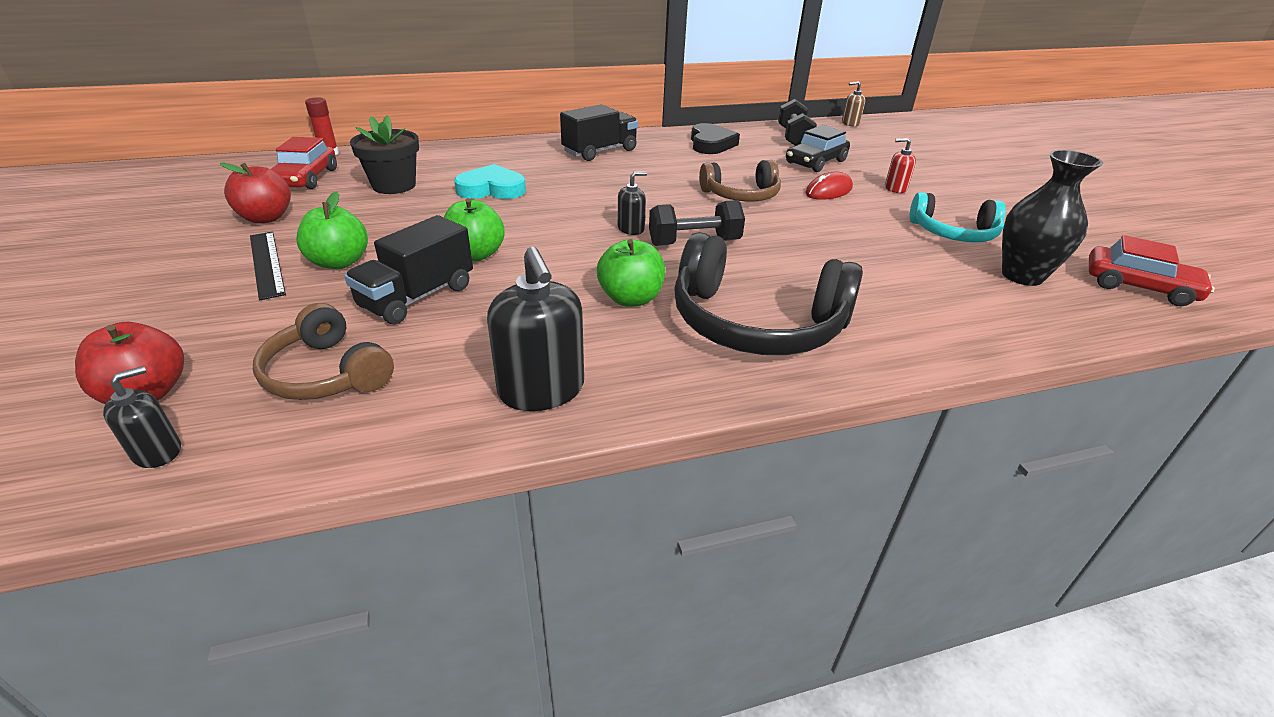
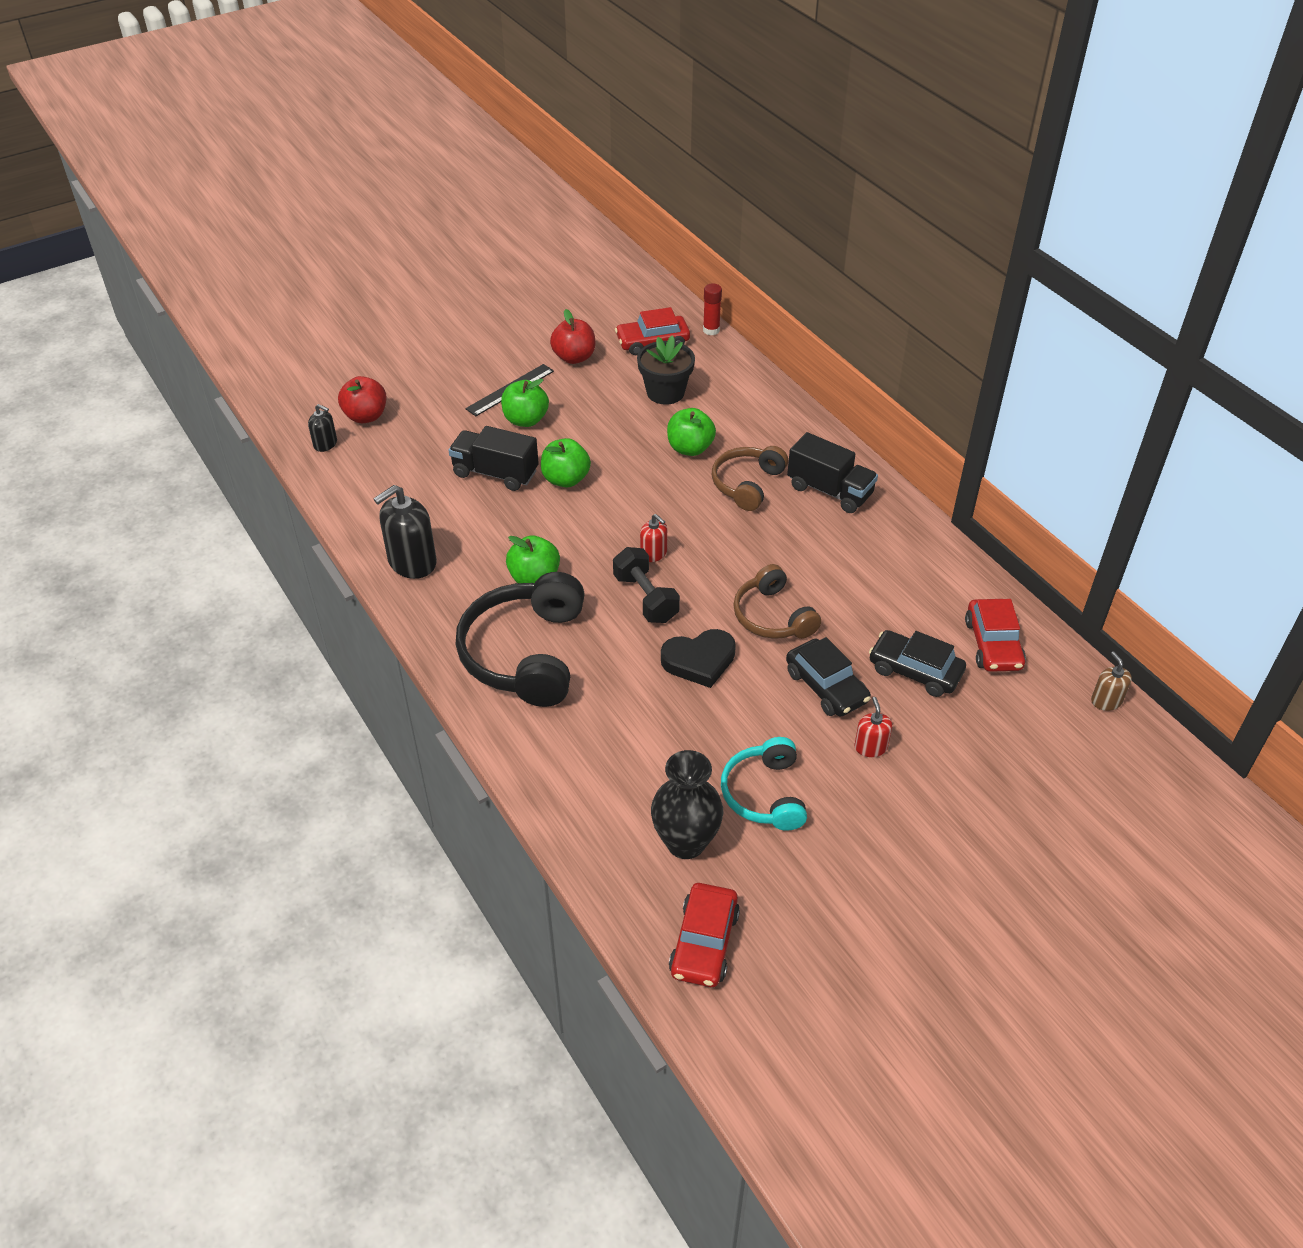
camera: 75 degrees right, 10 degrees up
(327, 373) = (401, 470): brown headphones -> brown headphones (747, 484)
(491, 189) = (690, 448): turquoise heart -> green apple
(631, 229) = (653, 553): black soap dispenser -> red soap dispenser
(711, 144) = (915, 572): black heart -> black heart (699, 661)
(793, 138) = (993, 644): black dumbbell -> red car
(828, 191) = (826, 686): red mouse -> black car

